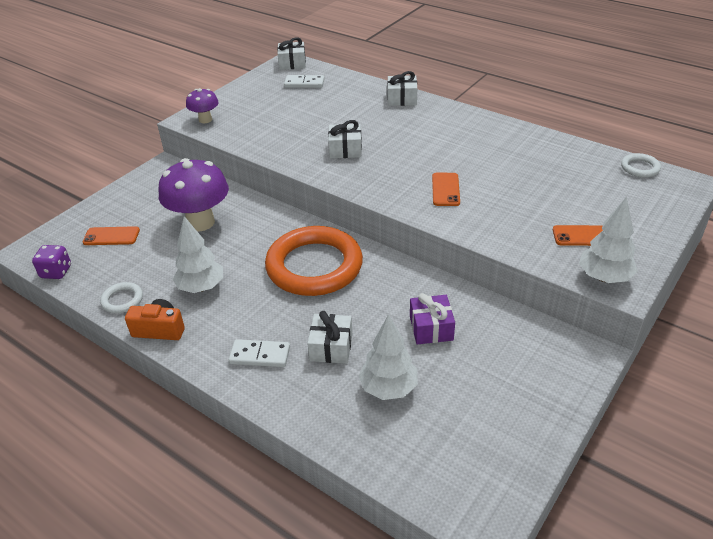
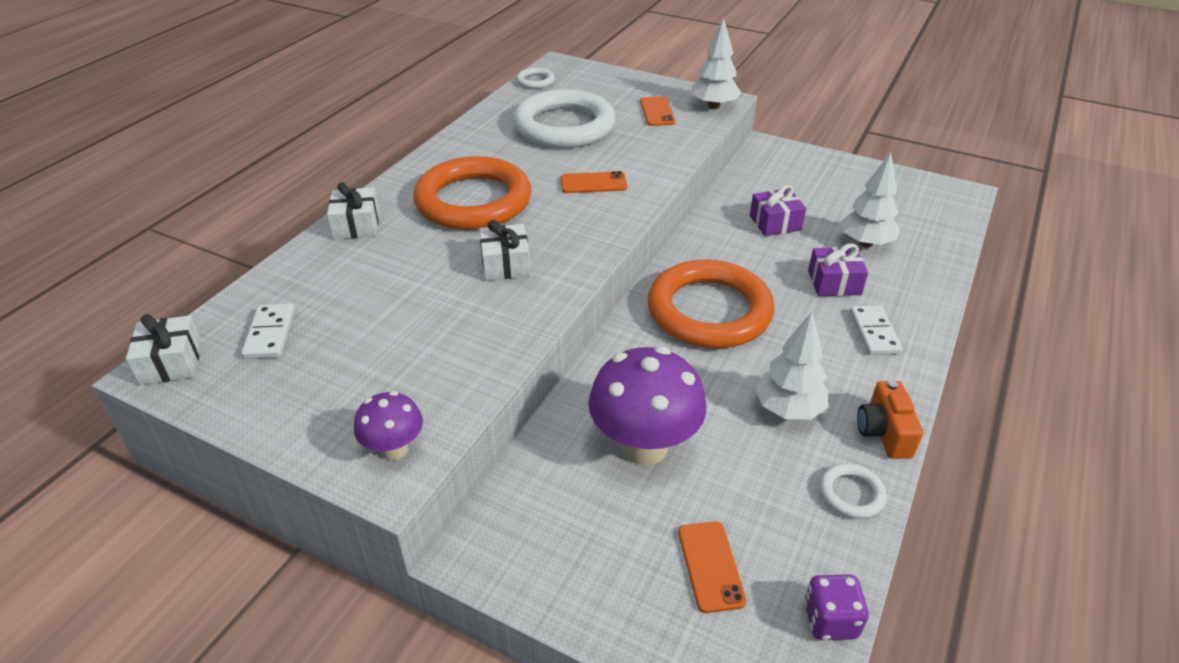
camera: 100 degrees left, 0 degrees up
(331, 347) = (834, 283): white gift -> purple gift
(425, 138) = (473, 201): none -> orange ring
(546, 180) = (564, 126): none -> white ring

